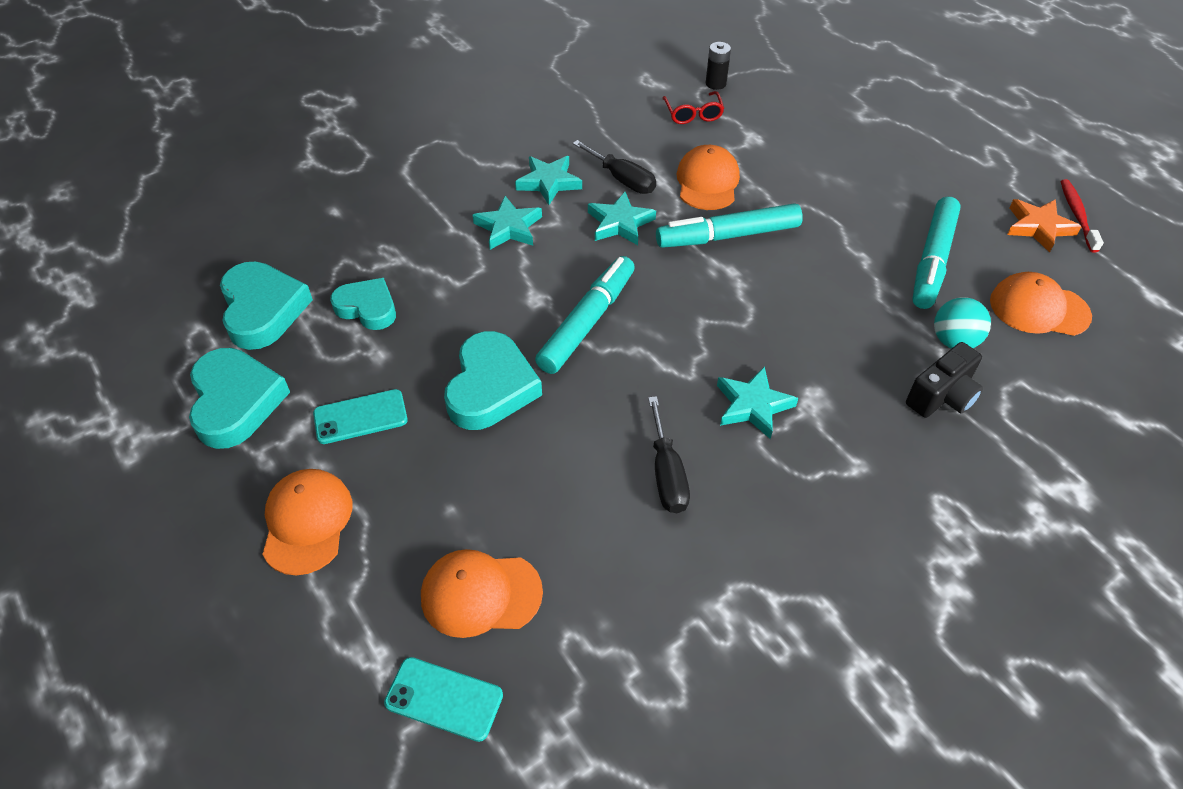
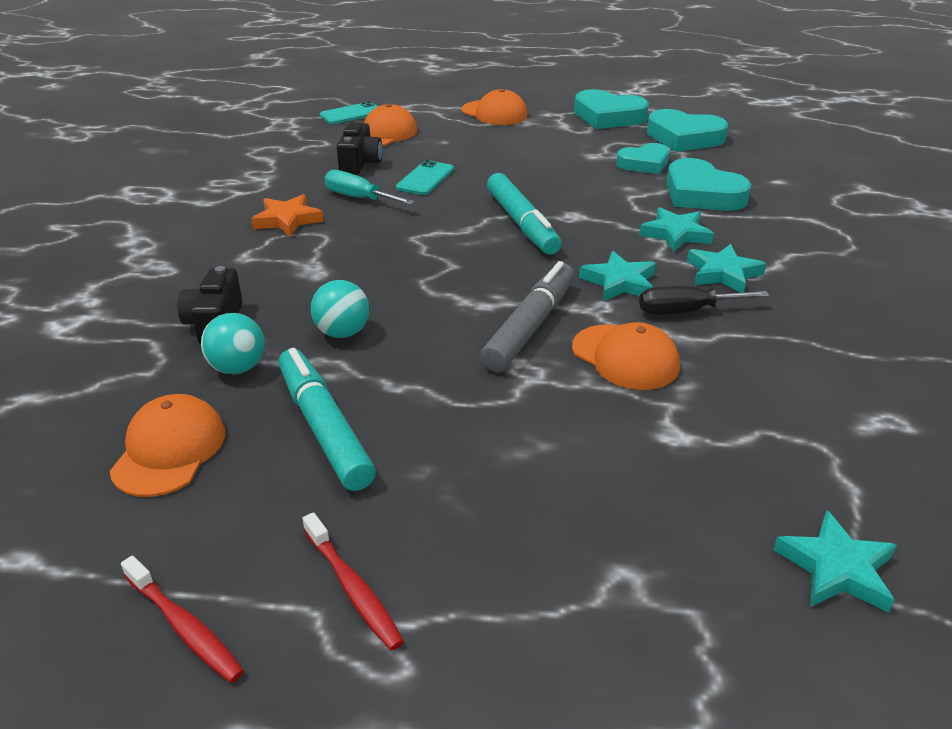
camera: 130 degrees right, 15 degrees down
(360, 417) = (547, 139): turquoise phone -> turquoise phone (425, 178)
(491, 387) = (512, 175): turquoise heart -> turquoise heart (701, 194)
(590, 543) = (360, 163): none -> black camera
(667, 474) = (359, 198): black screwdriver -> turquoise screwdriver
(693, 114) = (773, 416): red glasses -> none
(715, 83) = (837, 476): black battery -> none
(727, 236) = (530, 326): turquoise marker -> grey marker
(753, 405) = (351, 246): turquoise star -> turquoise star (836, 568)
(854, 319) = (342, 332): none -> turquoise ball
(986, 182) = (353, 588): none -> red toothbrush
(1038, 227) = (230, 561): orange star -> orange star (287, 220)
(1039, 308) = (169, 450): orange cap -> orange cap turned 45 degrees counterclockwise

